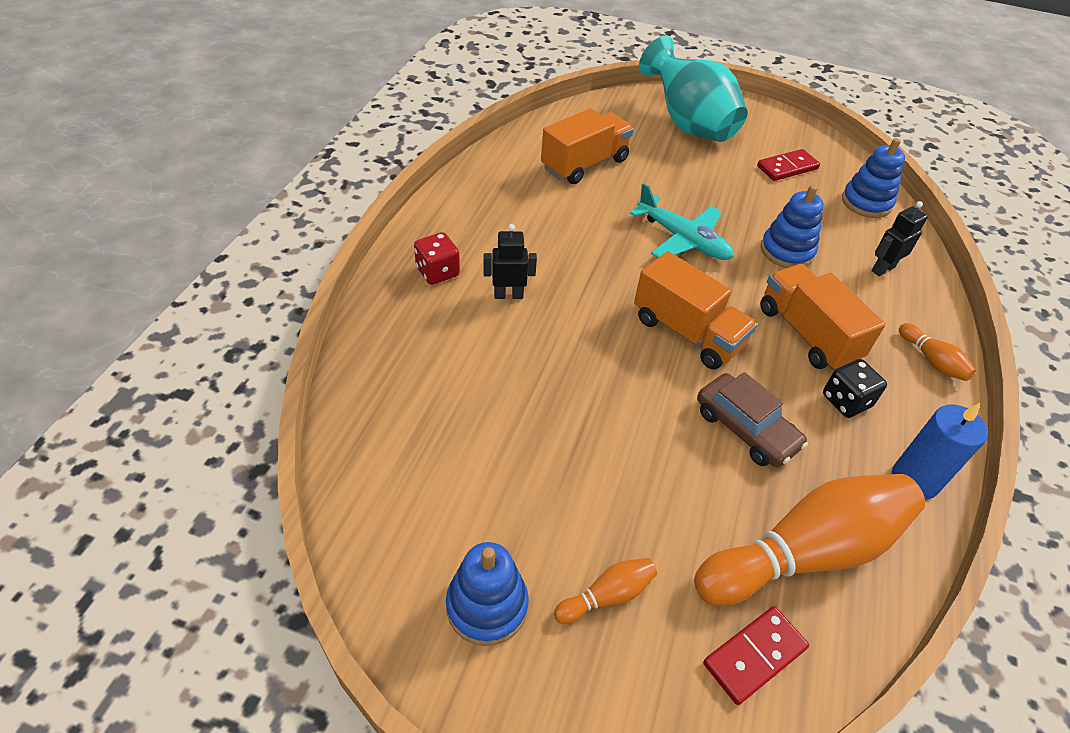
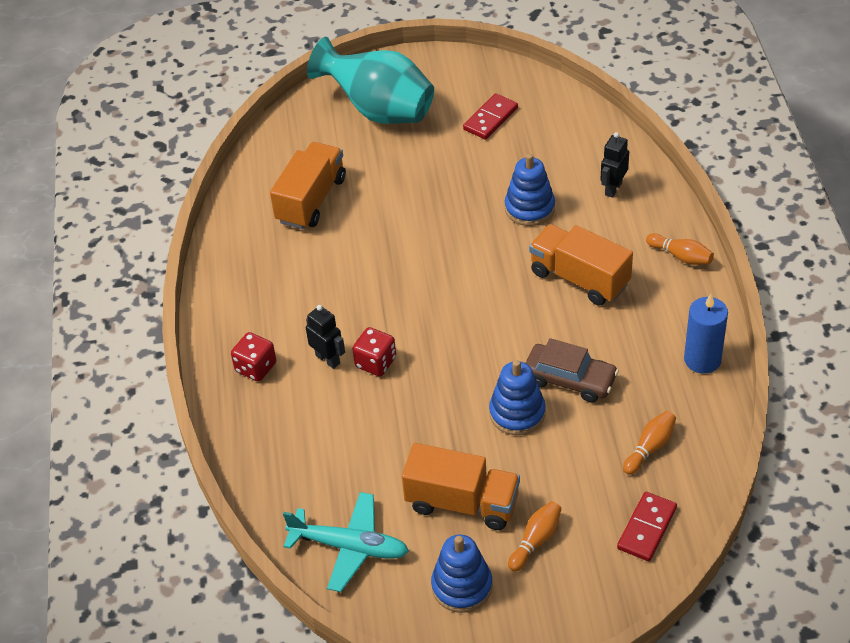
camera: 20 degrees left, 0 degrees up
(508, 295) = (328, 359): black robot -> black robot turned 75 degrees clockwise
(551, 318) = (375, 362): none -> red dice
(683, 239) = (439, 238): turquoise plane -> turquoise plane (349, 547)
(687, 332) = (487, 322): orange truck -> orange truck (462, 503)
(805, 552) = (650, 447): orange bowling pin -> orange bowling pin, size x0.43
(846, 401) = (631, 321): black dice -> none
(866, 202) = (573, 126): blue stacking toy -> blue stacking toy (517, 413)

